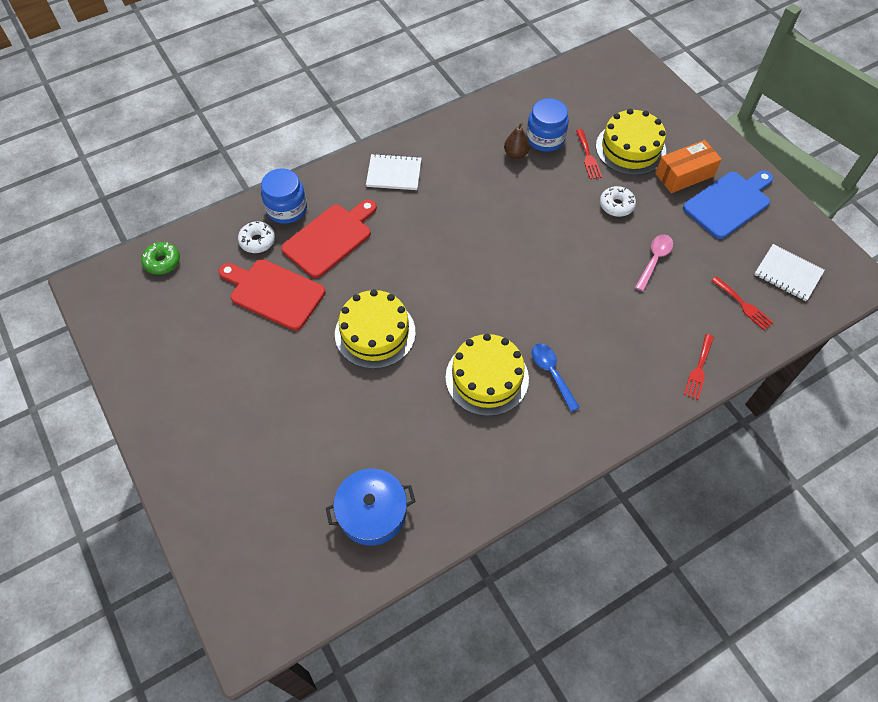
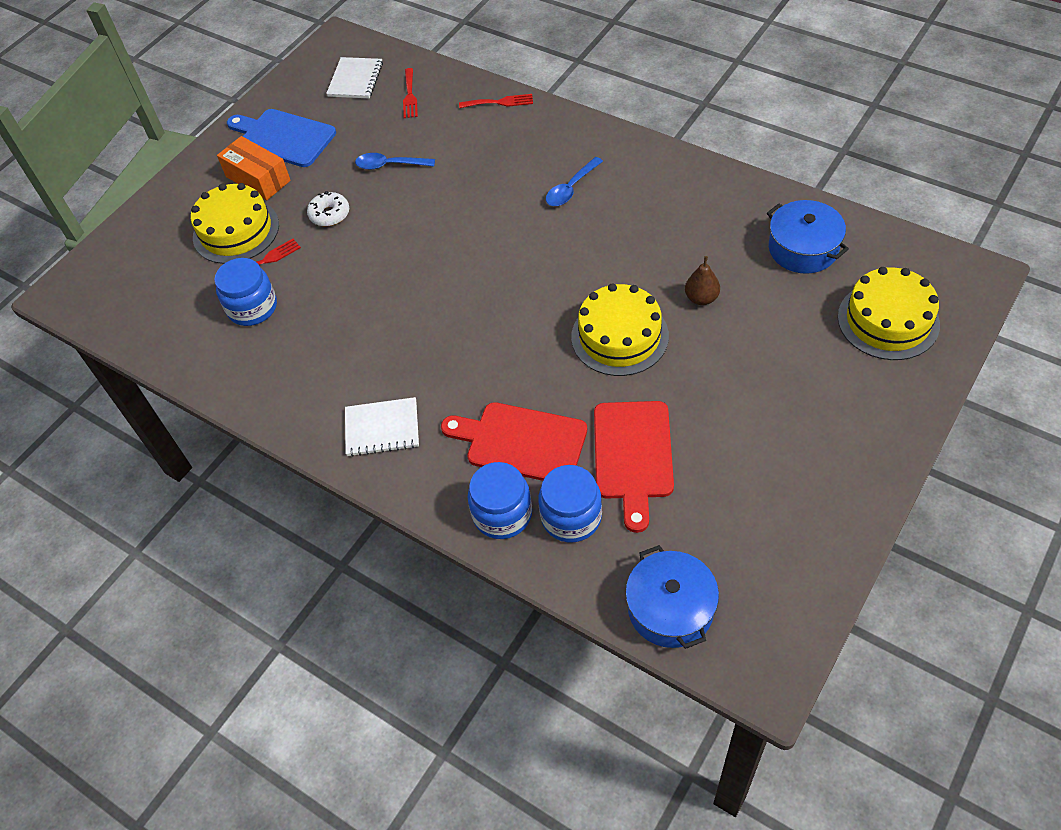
camera: 110 degrees left, 5 degrees down
(162, 262) = (670, 608): green donut -> blue pot
(257, 241) = (571, 517): white donut -> blue jar
(394, 173) = (382, 428): white notebook -> white notebook turned 75 degrees counterclockwise
(487, 378) = (608, 230): yellow cake -> yellow cake (888, 320)
(515, 154) = (291, 324): brown pear -> brown pear (701, 298)
(654, 260) = (390, 165): pink spoon -> blue spoon
(743, 305) = (410, 96): red fork -> red fork turned 150 degrees clockwise

